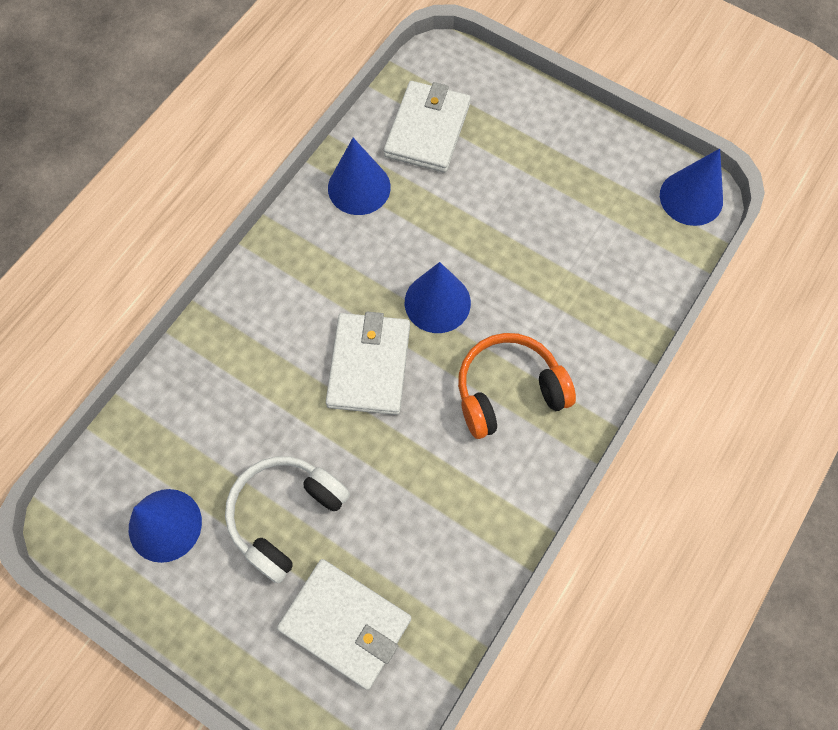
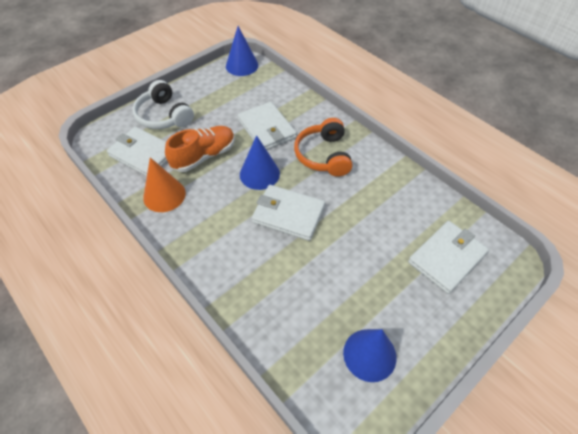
camera: 75 degrees left, 15 degrees down
(285, 515) = (375, 277): white headphones -> white headphones (164, 116)
(359, 187) = (164, 195): blue cone -> orange cone
(449, 212) = (204, 156): none -> orange shoe
(540, 285) = (267, 129): none -> white wallet

